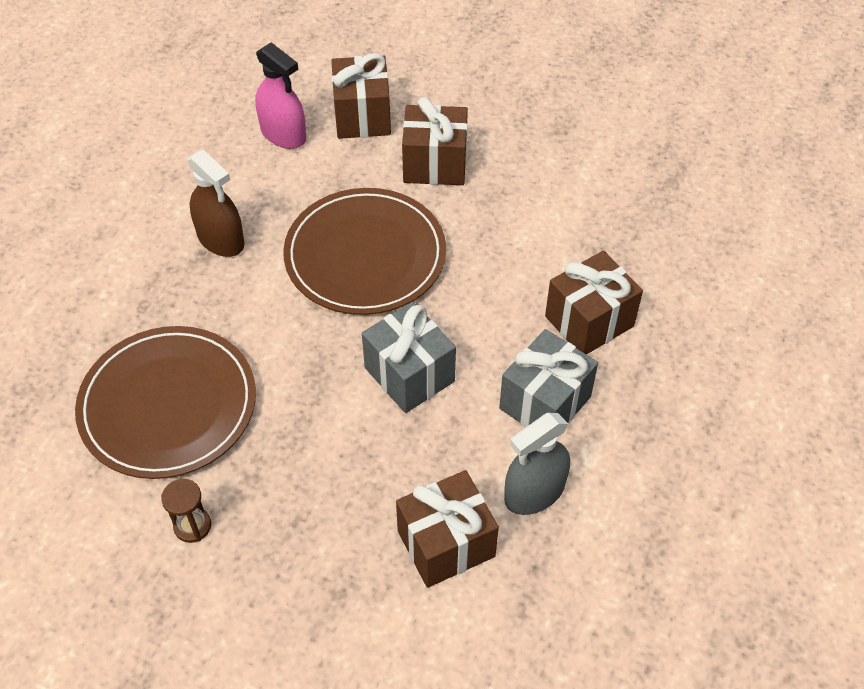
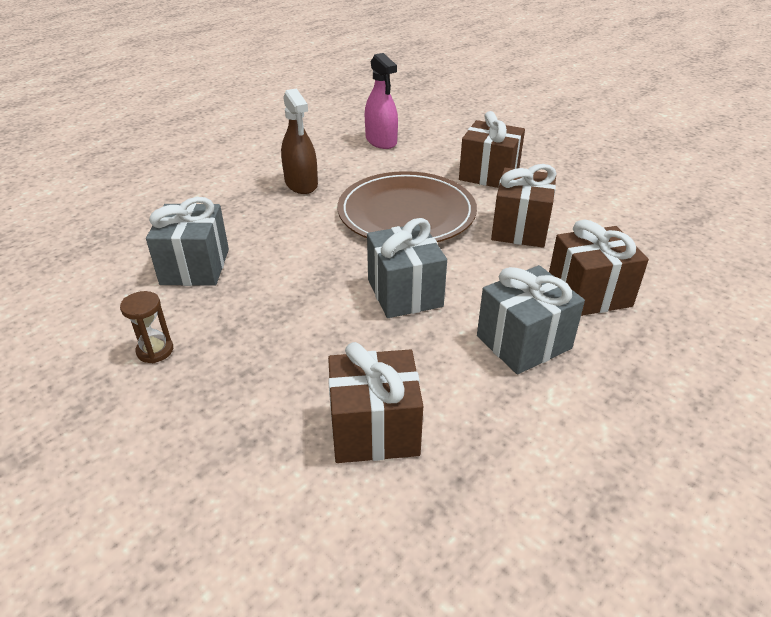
camera: 20 degrees right, 15 degrees down
(168, 405) = (195, 267): brown plate -> grey gift
(362, 116) = (444, 142): brown gift -> brown gift (520, 228)
(534, 492) = (485, 411): grey spray bottle -> none

